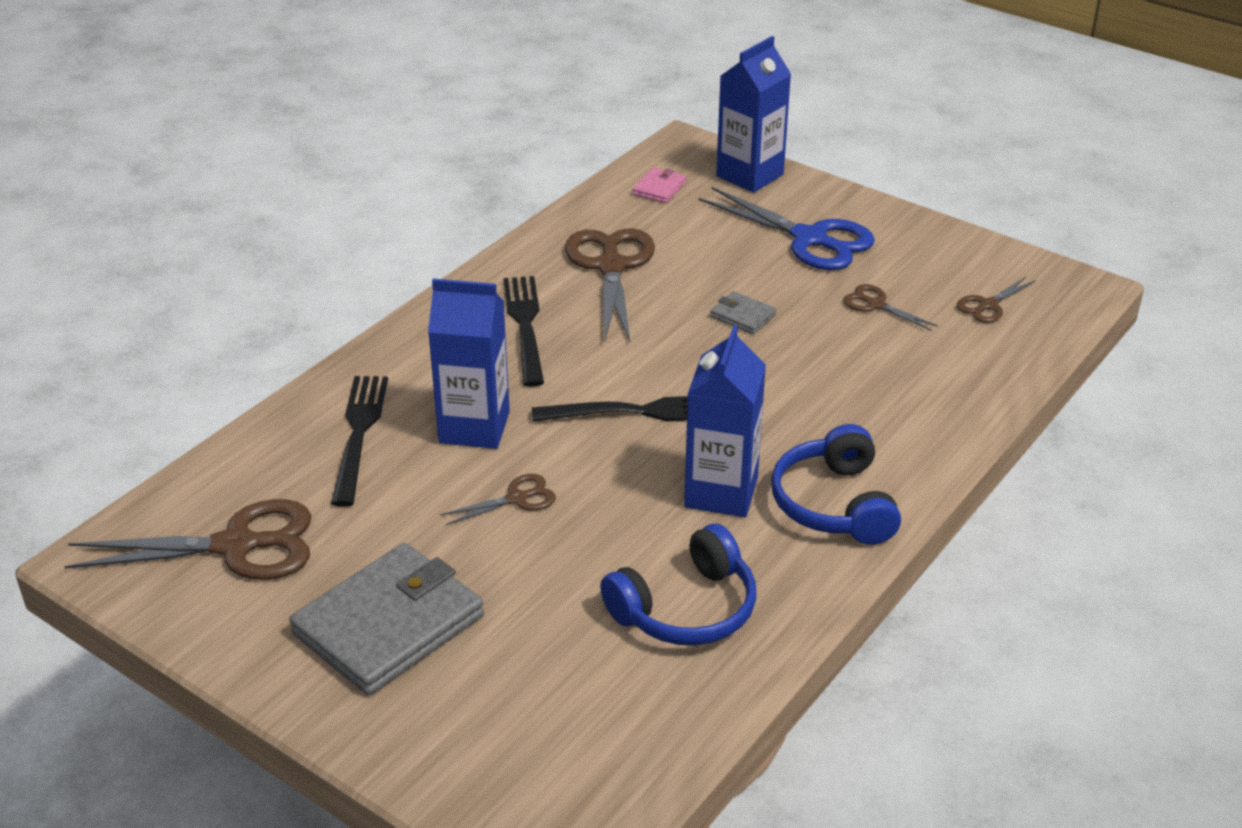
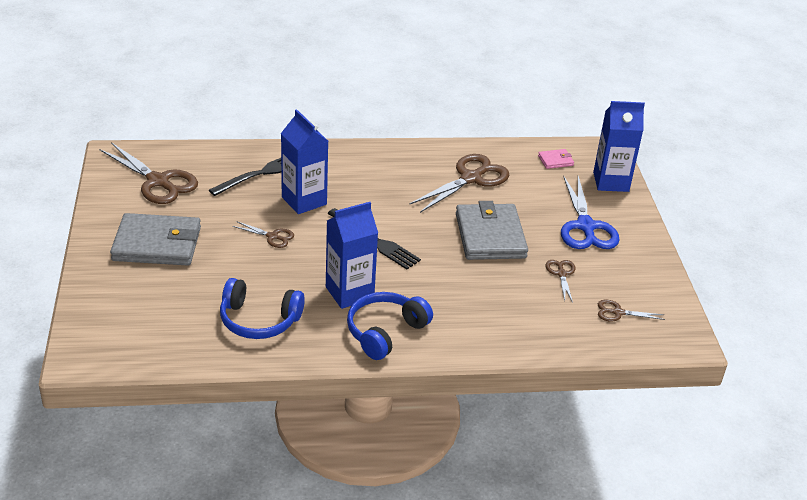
camera: 45 degrees right, 0 degrees up
(525, 325) = (392, 177): black fork -> none
(742, 316) = (490, 236): grey wallet -> grey wallet, size x2.31

